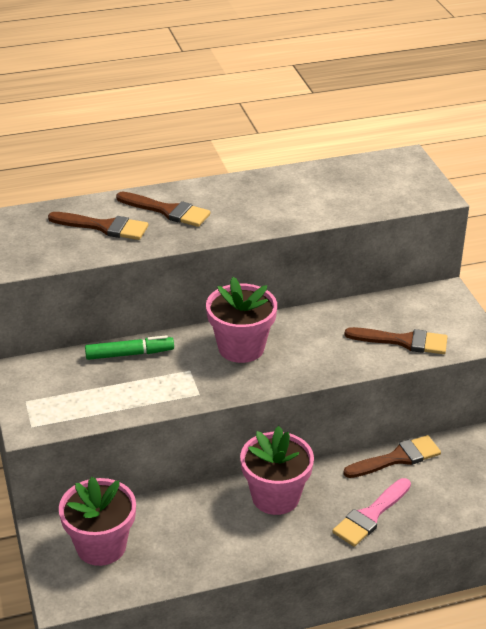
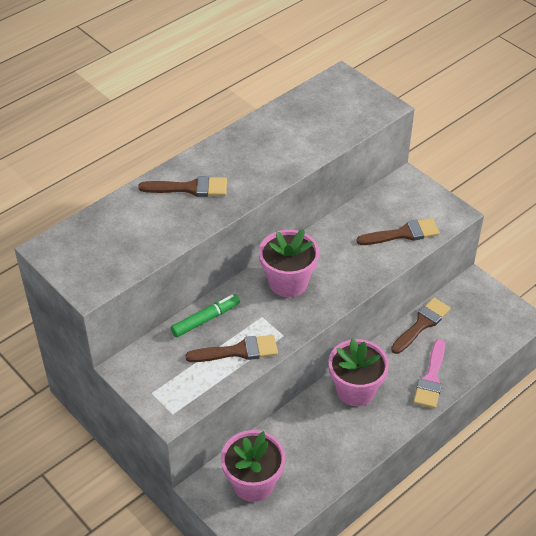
camera: 25 degrees left, 10 degrees up
(104, 227) = (149, 221): brown brush -> brown brush (238, 351)

